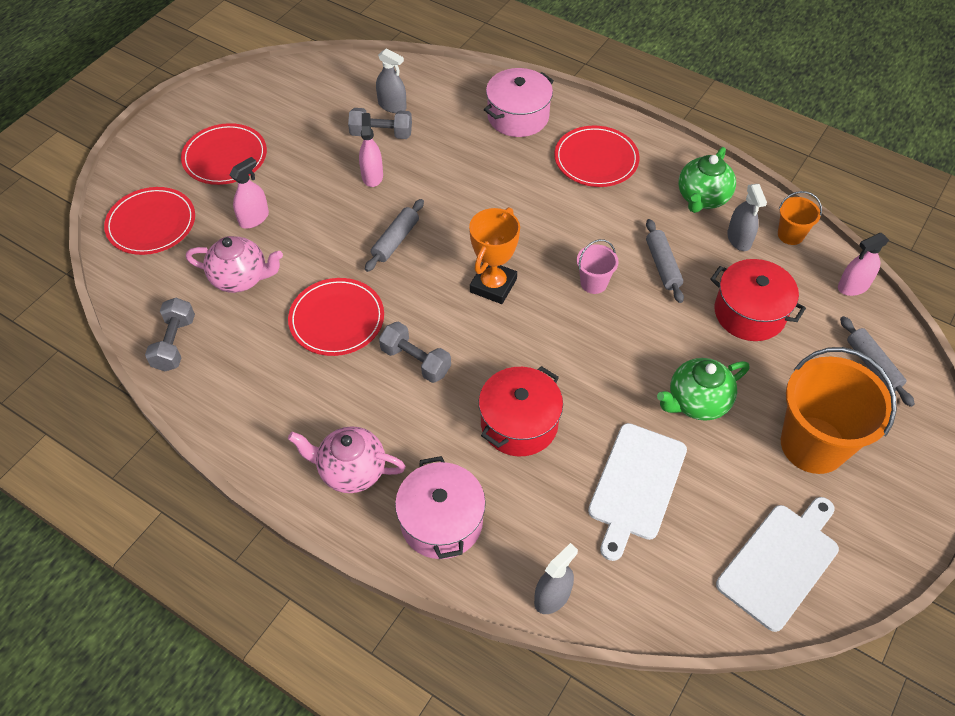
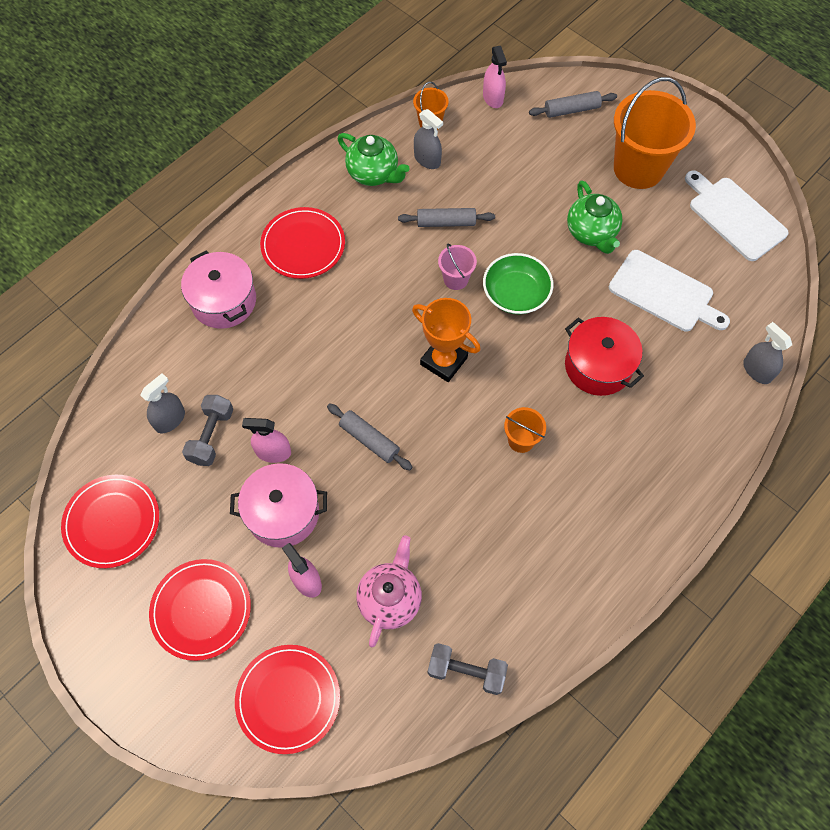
camera: 80 degrees left, 10 degrees up
(337, 319) = (460, 506): red plate -> red plate (112, 522)
(351, 470) = (633, 509): pink teapot -> none
(415, 361) = (521, 440): grey dumbbell -> orange bucket
(441, 521) = (688, 441): pink pot -> pink pot (283, 513)
(591, 337) = (516, 294): none -> green bowl
(739, 239) = (427, 159): grey spray bottle -> grey spray bottle turned 45 degrees clockwise
(749, 313) = (508, 174): red pot -> none

